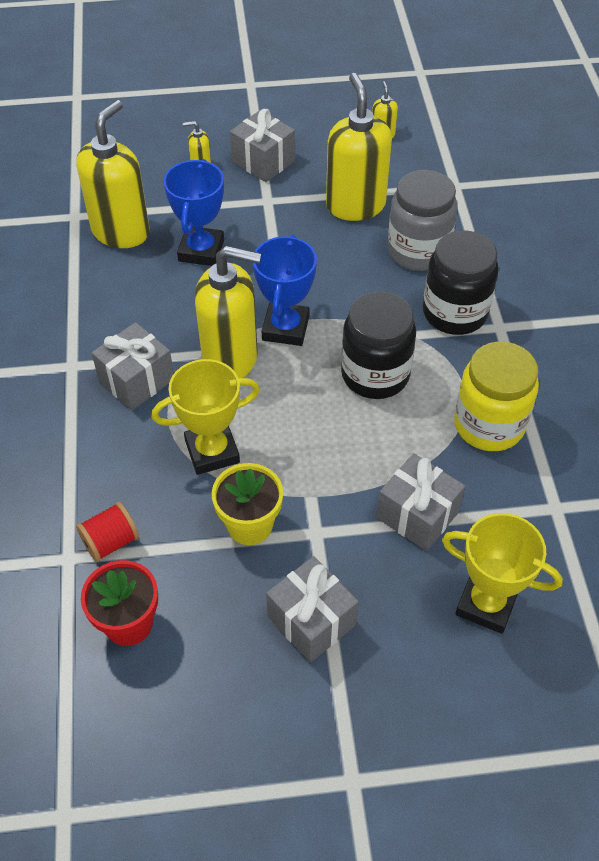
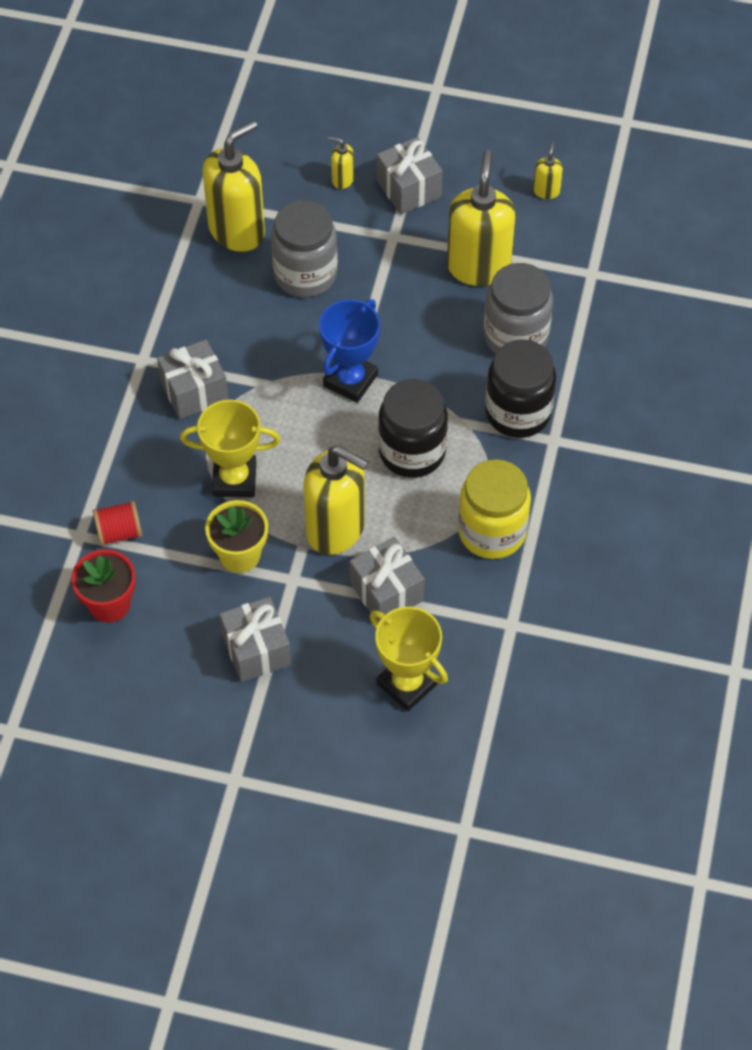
camera: 20 degrees right, 5 degrees up
(201, 250) = (305, 274): blue trophy -> grey jar
(231, 358) = (287, 396): yellow soap dispenser -> yellow soap dispenser (336, 529)

